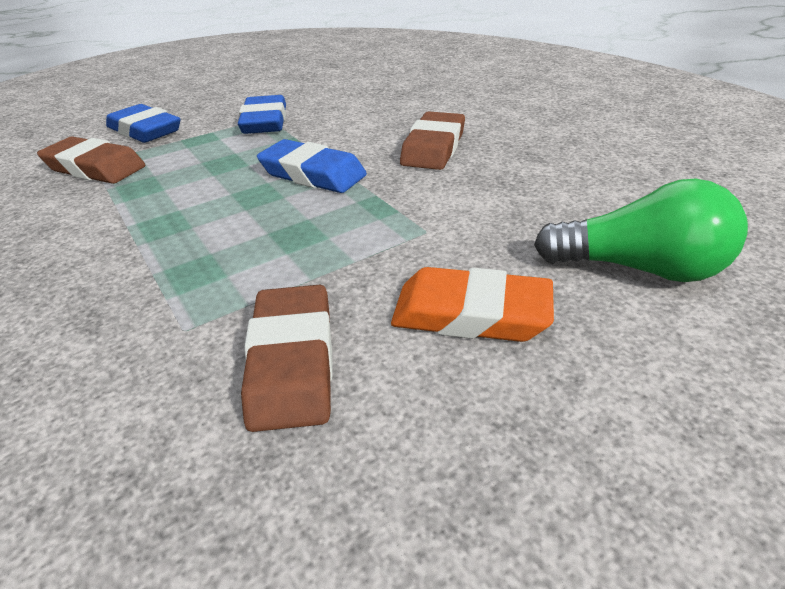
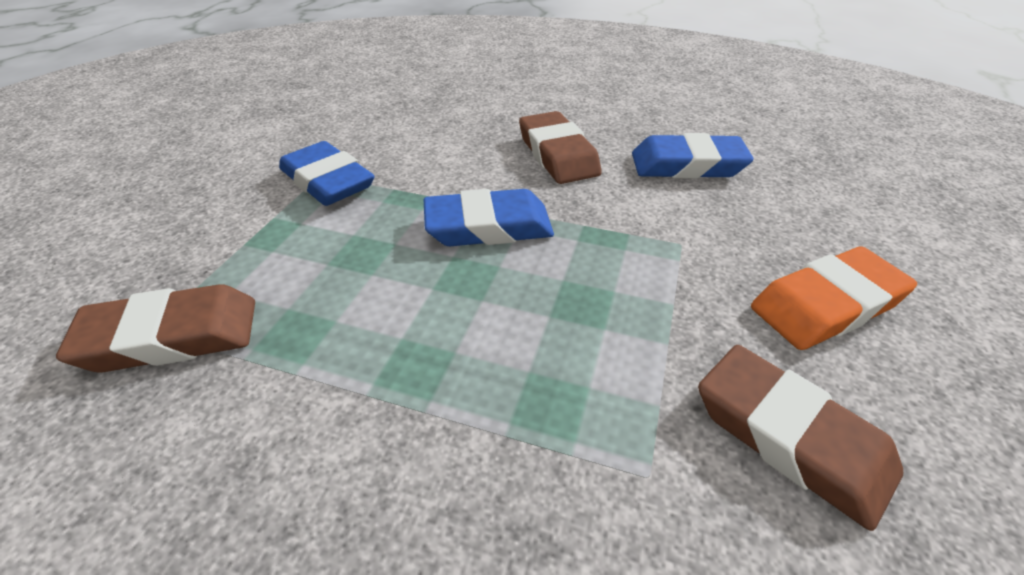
camera: 40 degrees left, 5 degrees up
(145, 130) = (164, 250): blue eraser -> blue eraser (687, 165)
(639, 268) = (852, 209): green light bulb -> none

